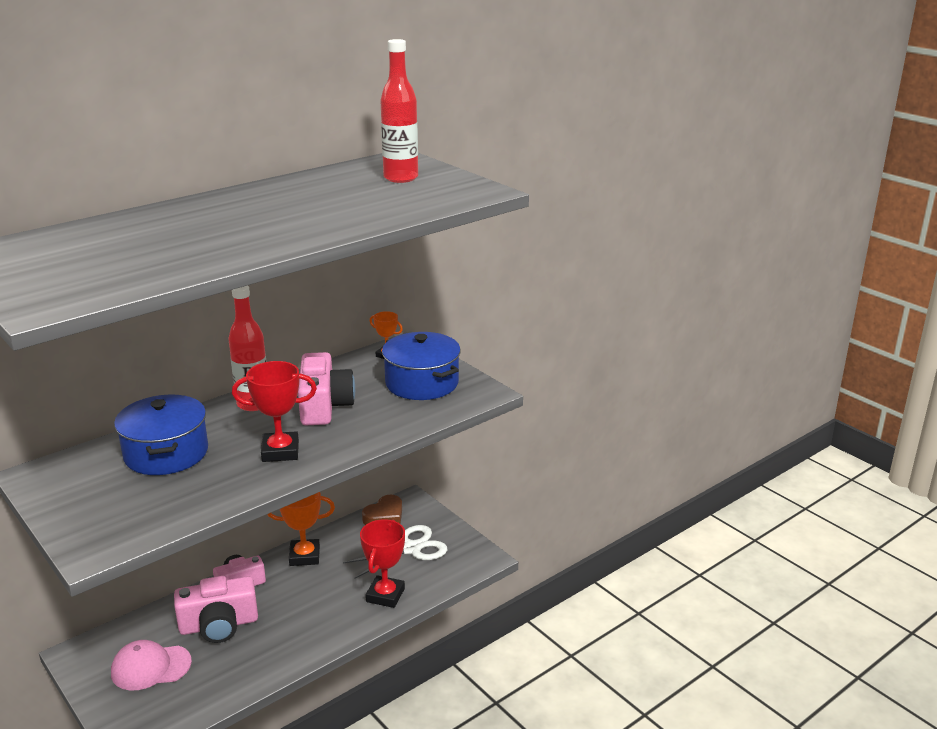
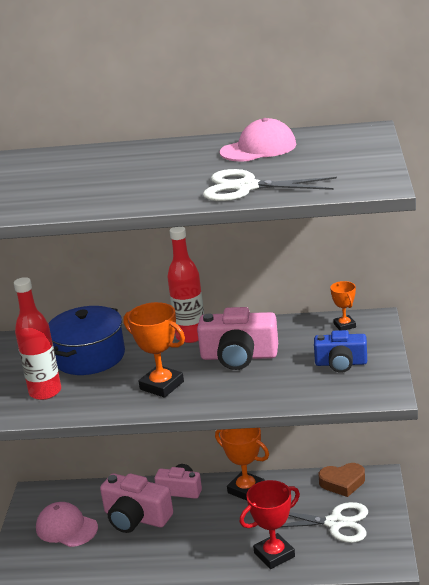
camera: 45 degrees right, 0 degrees up
(280, 451) = (162, 385): red trophy -> orange trophy
(324, 405) = (239, 356): pink camera -> pink camera turned 60 degrees clockwise
(325, 184) = (258, 148): none -> pink cap
(374, 213) = (246, 187): none -> white scissors
(401, 178) = (329, 154): red bottle -> red bottle (45, 392)
(422, 383) = (341, 363): blue pot -> blue camera

